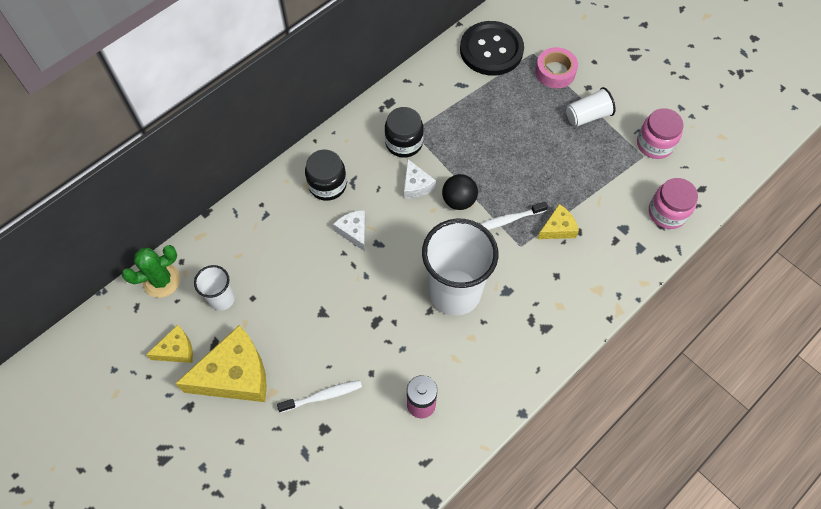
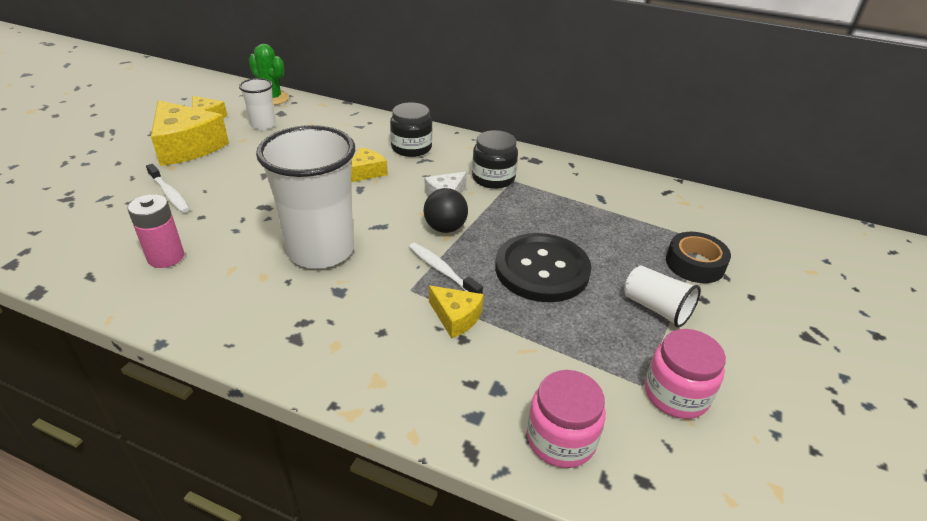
camera: 65 degrees right, 25 degrees down
(354, 232) = (366, 172): white cheese -> yellow cheese
(491, 50) = (670, 208): black button -> black button (542, 269)
(555, 72) = (695, 264): pink tape -> black tape

